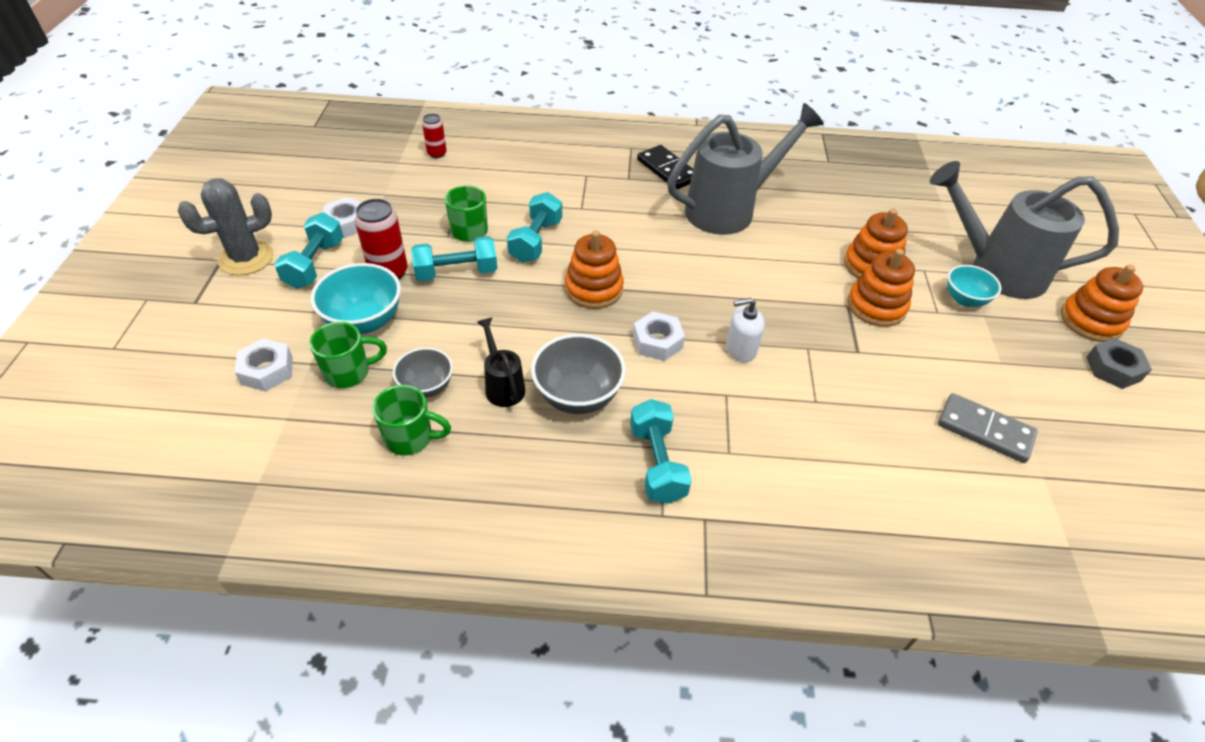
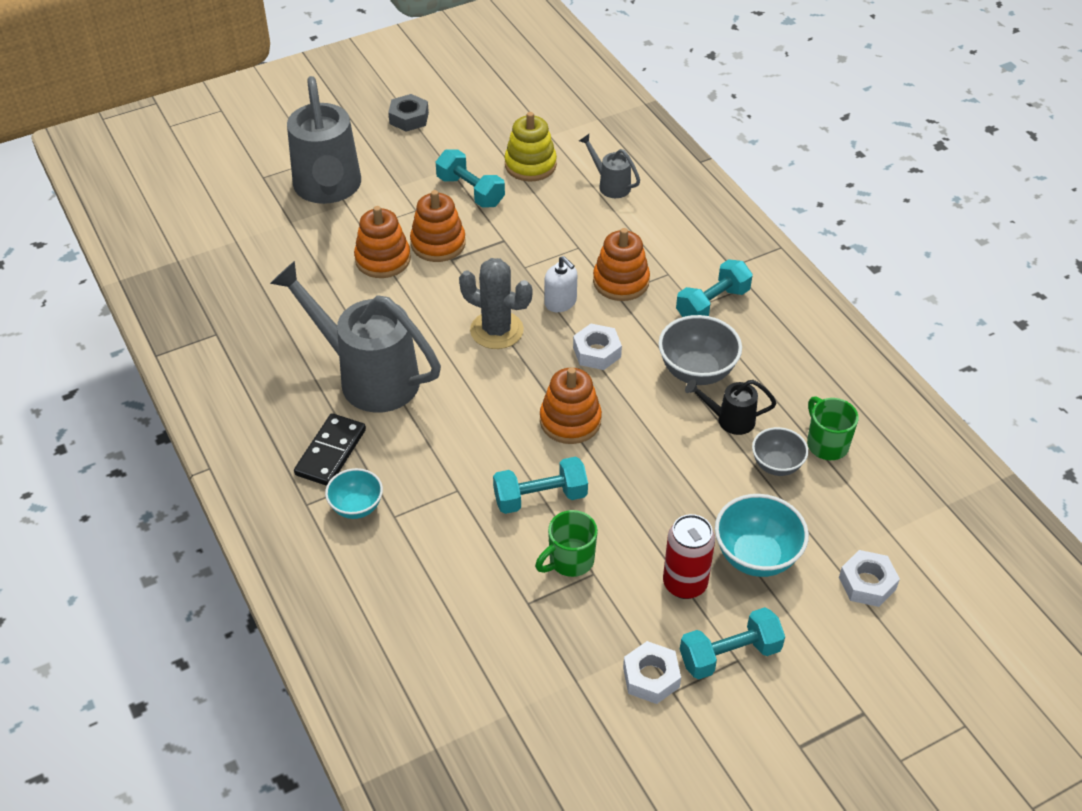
camera: 120 degrees left, 0 degrees up
(246, 258) = (777, 724): grey cactus -> grey cactus (496, 330)
(349, 372) = (813, 525): green mug -> none
(437, 154) = (460, 685): red can -> none
(456, 272) = (637, 531): turquoise dumbbell -> turquoise dumbbell (470, 191)
(503, 386) = (730, 420): black watering can -> black watering can turned 60 degrees clockwise
(915, 485) = (610, 185): none -> grey watering can
(964, 299) = (386, 199): turquoise bowl -> turquoise bowl (356, 507)
(984, 430) = (530, 165): grey domino -> yellow stacking toy
(1090, 321) = (358, 133): orange stacking toy -> orange stacking toy (621, 281)

